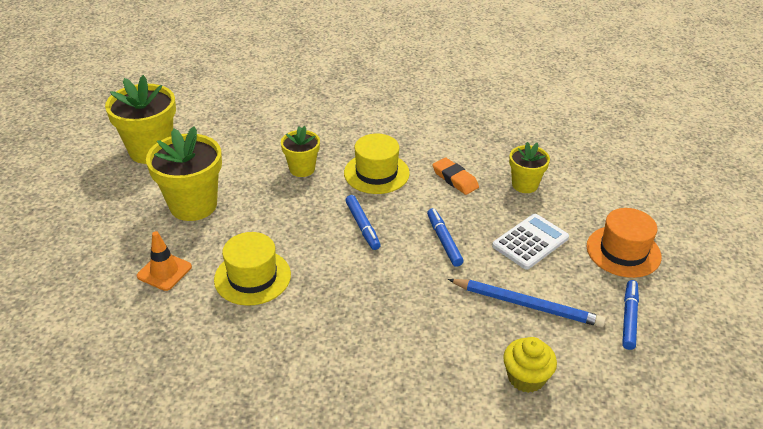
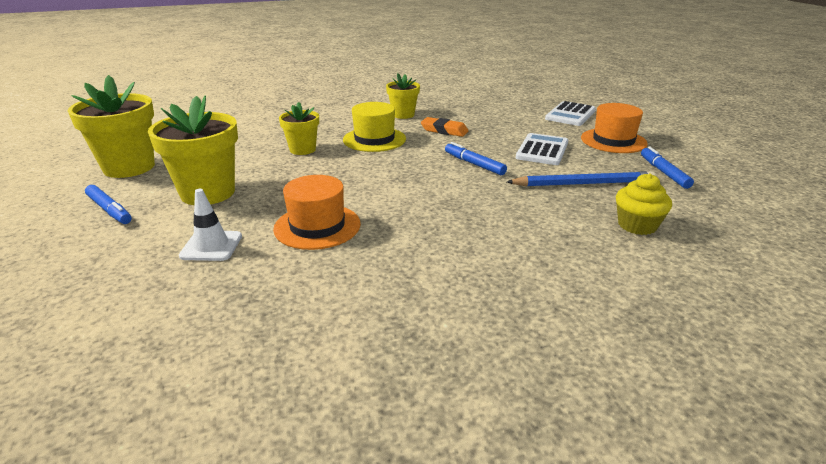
camera: 25 degrees left, 10 degrees down
(164, 271) = (211, 246): orange traffic cone -> white traffic cone
(252, 277) = (317, 226): yellow hat -> orange hat
(362, 226) = (394, 171): blue marker -> blue marker (109, 210)
(525, 185) = (501, 123): yellow flower pot -> yellow flower pot (403, 115)
(616, 192) = (570, 115): none -> white calculator

